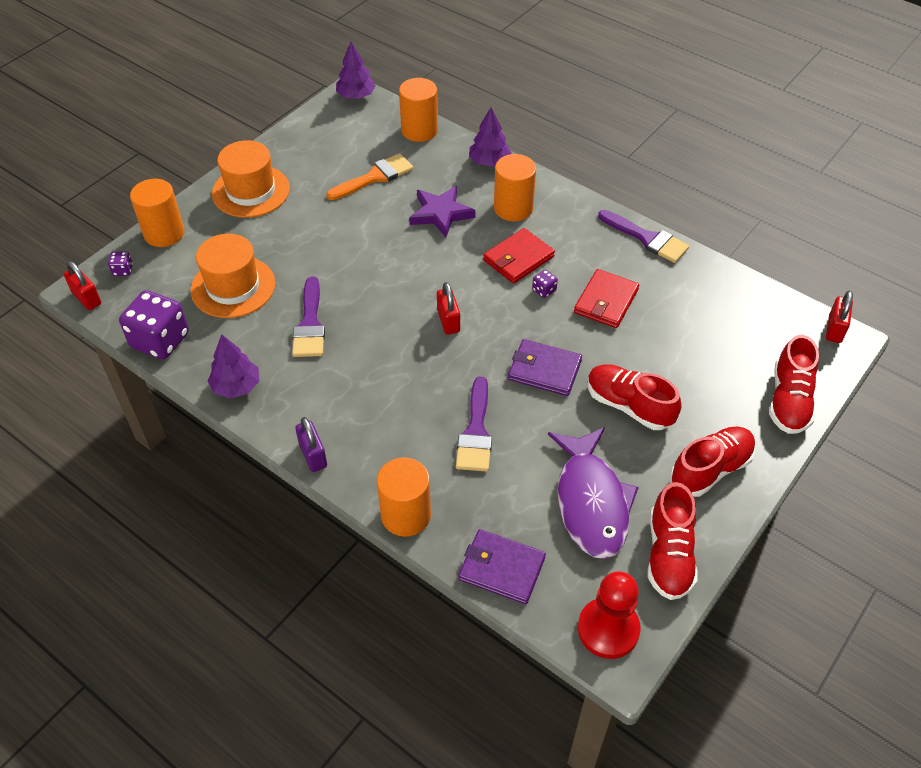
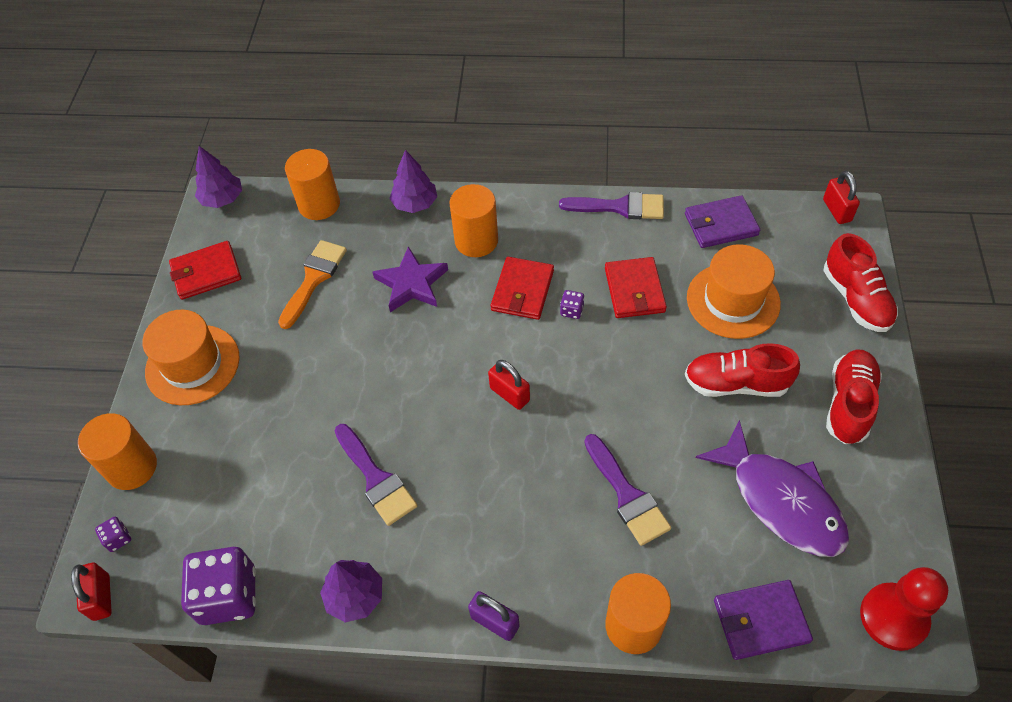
camera: 30 degrees left, 5 degrees up
(86, 298) = (101, 597): red padlock -> red padlock turned 60 degrees clockwise
(233, 287) = (260, 485): orange hat -> orange hat (733, 300)
(306, 138) = (206, 273): none -> red wallet
(544, 370) = (636, 392): purple wallet -> purple wallet (721, 224)
(669, 555) = (882, 509): red shoe -> none

